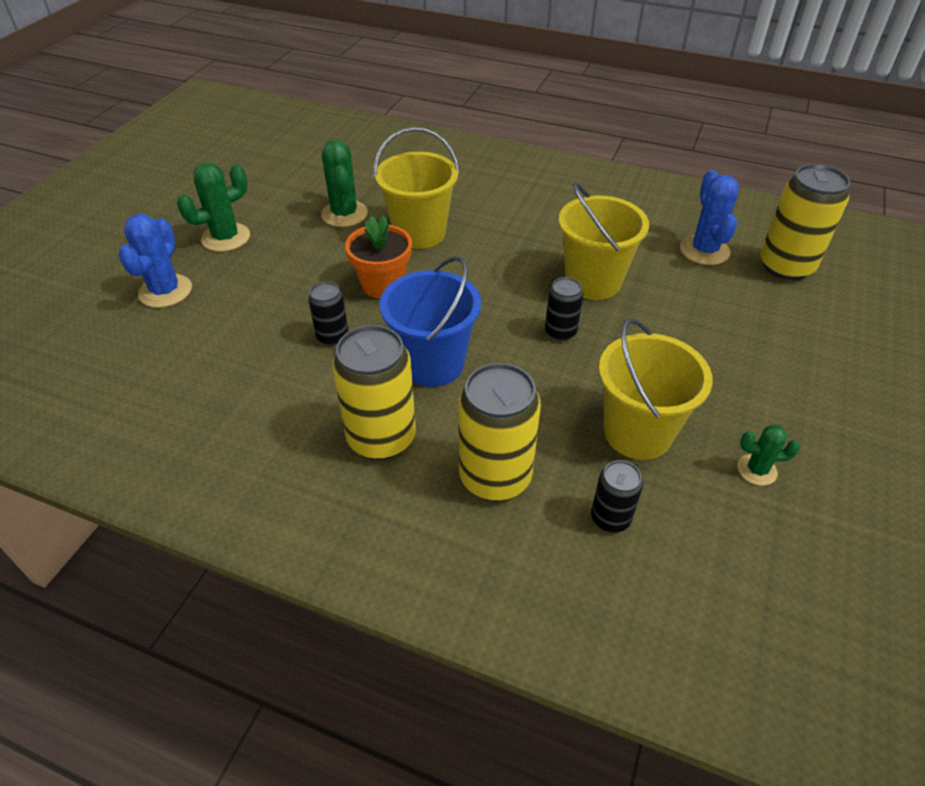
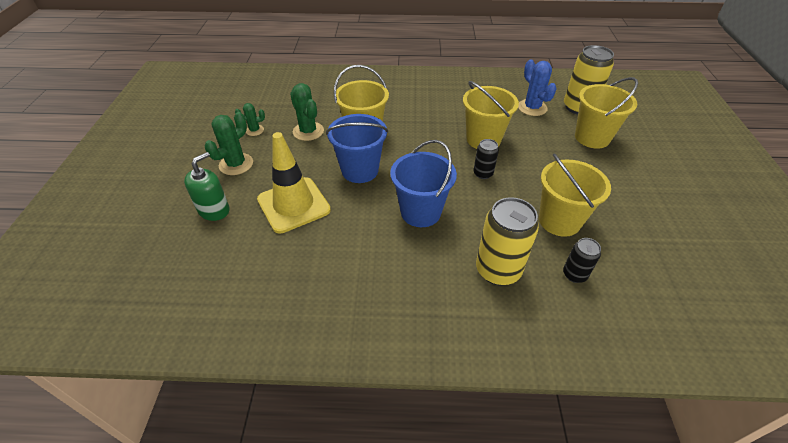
camera: 20 degrees left, 0 degrees up
(165, 291) = (214, 210): blue cactus -> green soap dispenser
(267, 309) = (293, 205): none -> yellow traffic cone
(332, 336) = (347, 211): black can -> none
(381, 438) = (417, 267): yellow can -> none
(382, 284) = (360, 170): orange flower pot -> blue bucket
(757, 470) = (631, 224): green cactus -> green cactus (254, 130)
(778, 319) = (592, 137): none -> yellow bucket

